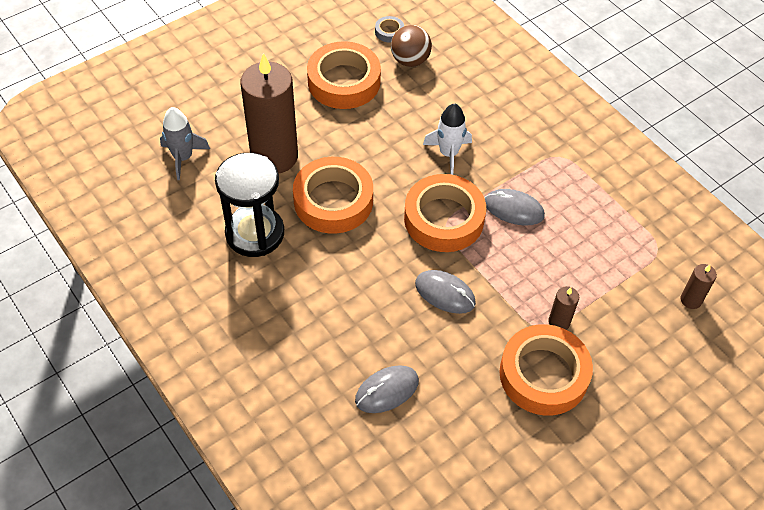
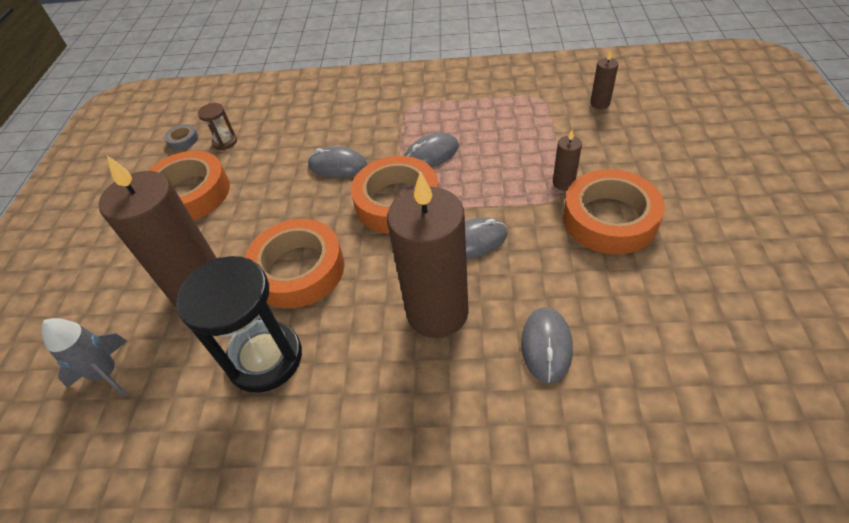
camera: 45 degrees left, 5 degrees down
(364, 308) = (437, 312): none -> brown candle
(410, 60) = (225, 142): brown ball -> brown hourglass
(448, 153) = (338, 165): white rocket -> grey mouse

